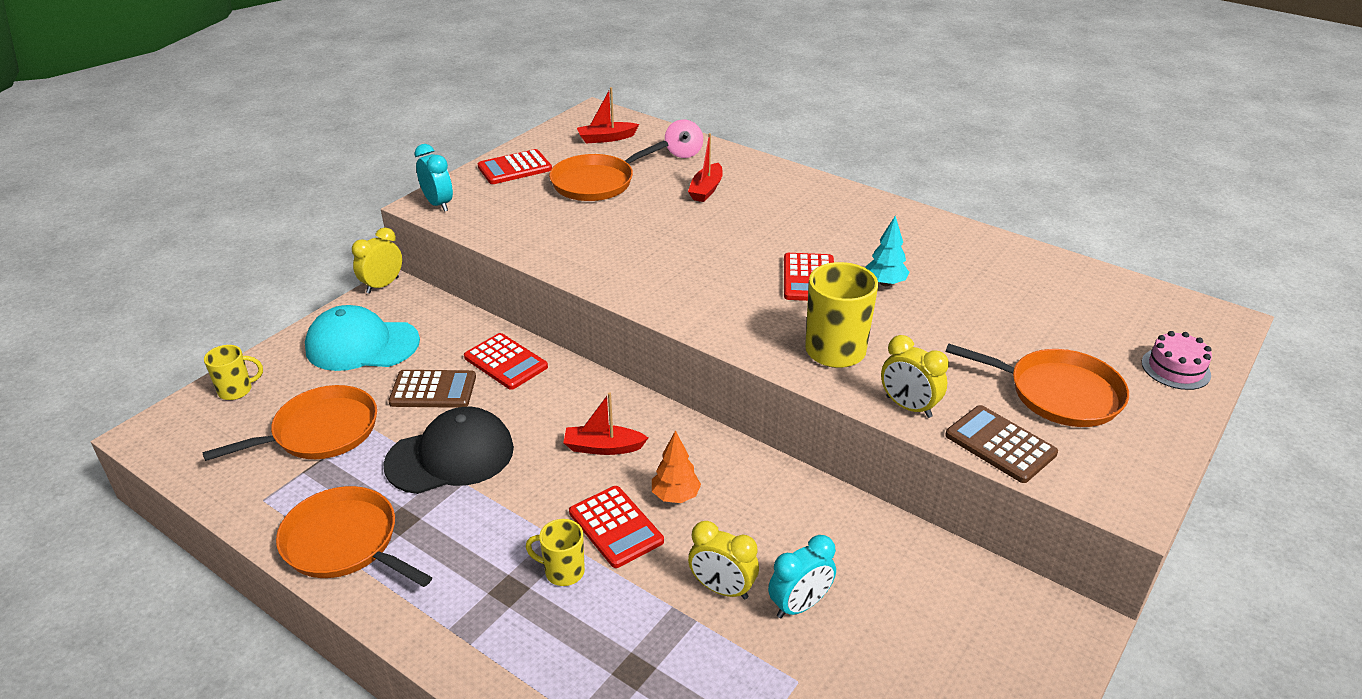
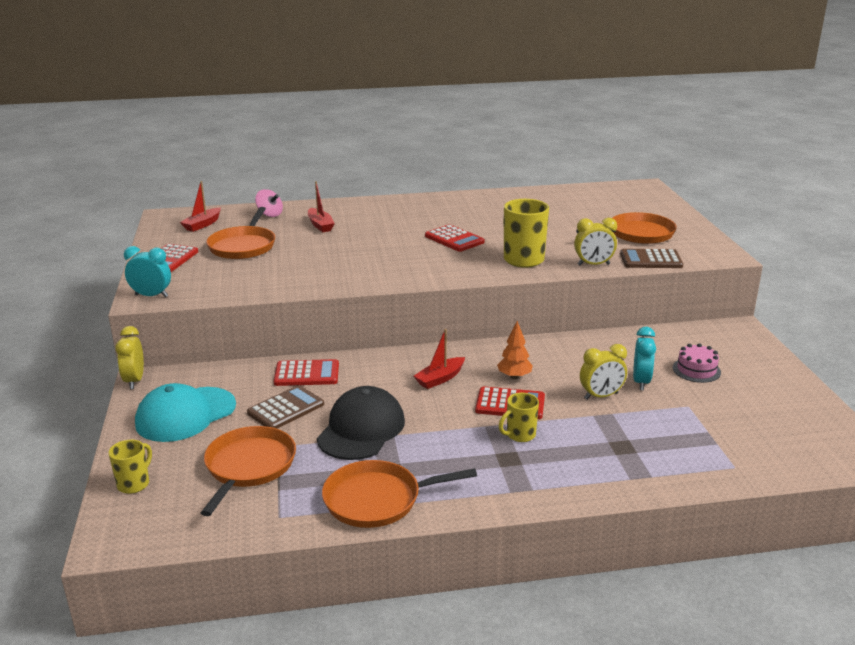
camera: 45 degrees left, 10 degrees down
(885, 283) = (493, 226): turquoise tree -> none
(1175, 368) = (659, 208): pink cake -> pink cake (696, 370)

